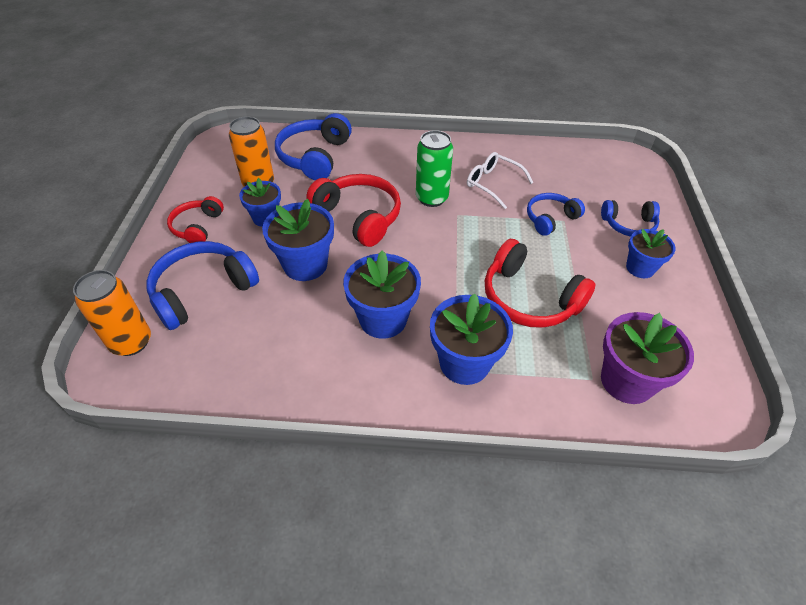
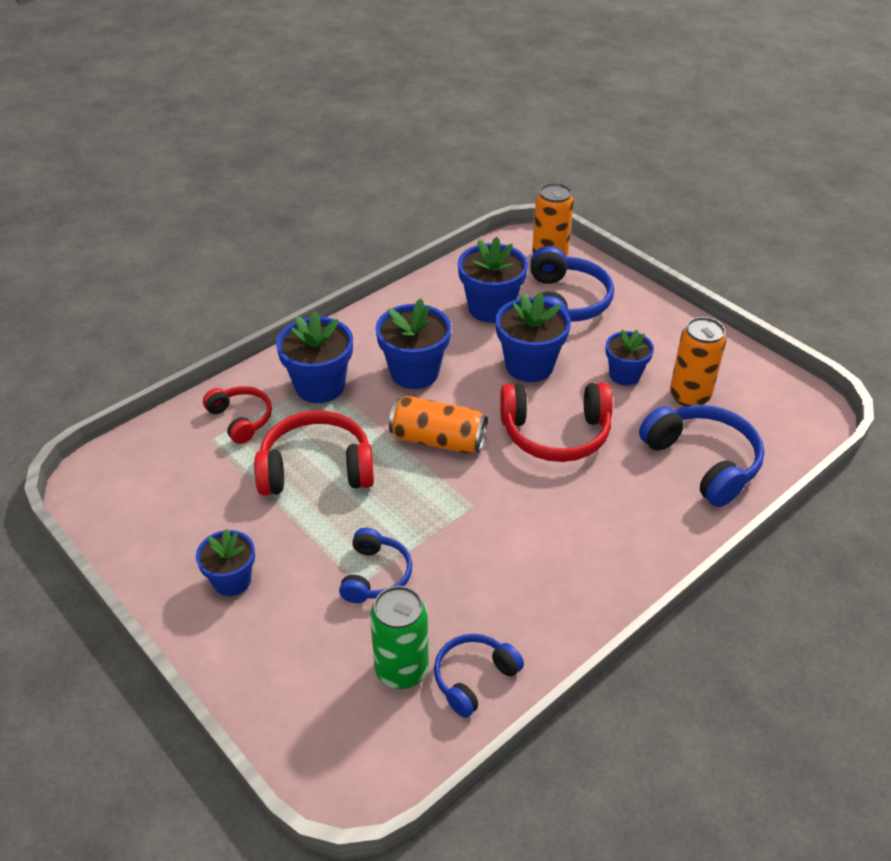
camera: 135 degrees right, 5 degrees down
(197, 227) = (656, 331): red headphones -> red headphones (241, 419)
(253, 330) = (491, 308): none -> blue flower pot
(430, 261) = (438, 440): none -> orange can
(431, 198) = (522, 505): green can -> green can (401, 670)
(493, 184) = (485, 577): white glasses -> none
(627, 381) = (181, 456): purple flower pot -> none
(628, 225) = (281, 636): blue headphones -> blue headphones (473, 678)

